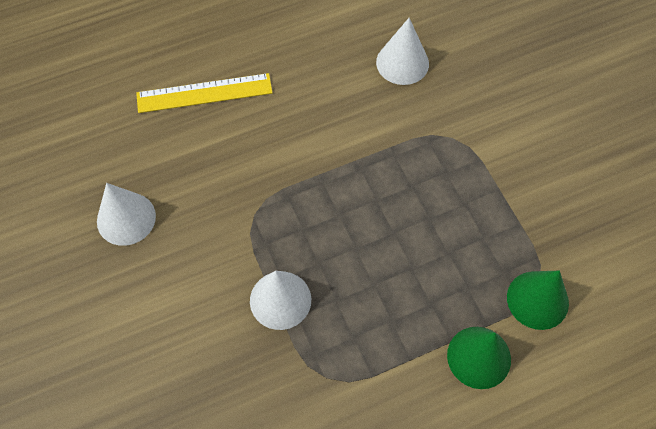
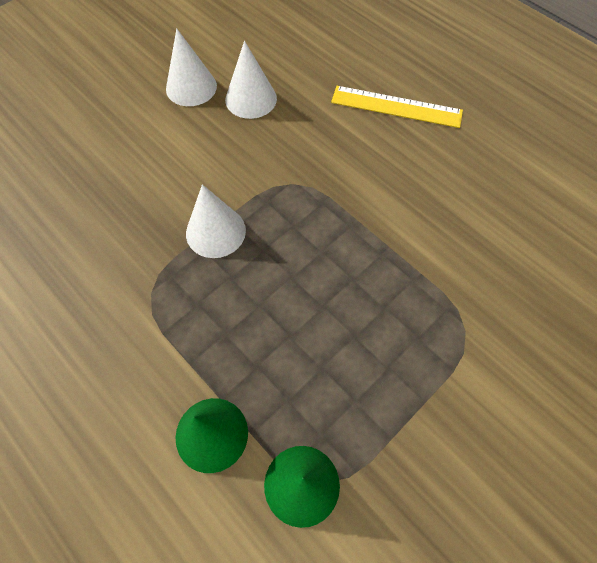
camera: 70 degrees right, 0 degrees up
(204, 93) = (396, 107): yellow ruler -> yellow ruler turned 45 degrees counterclockwise
(402, 63) = (531, 254): white cone -> white cone (191, 87)

